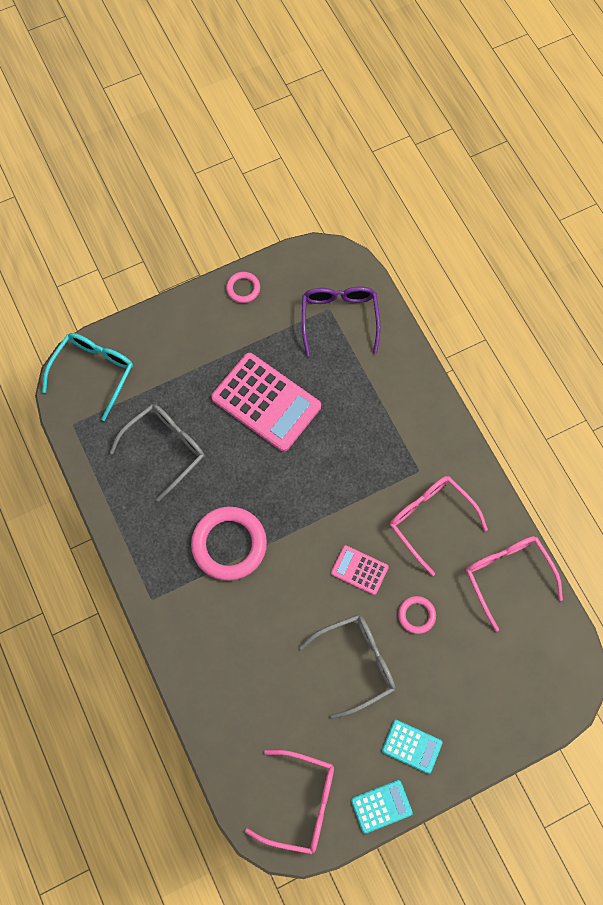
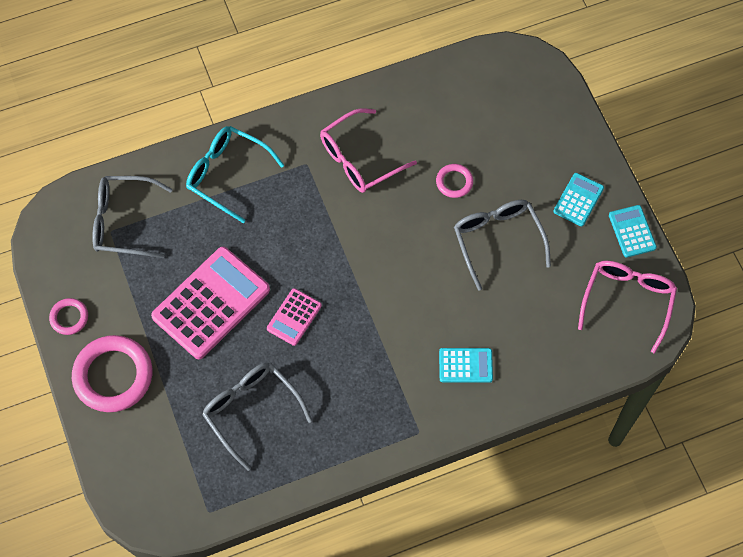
camera: 85 degrees left, 5 degrees down
(94, 372) = (147, 486): turquoise glasses -> turquoise glasses (227, 174)
(220, 639) = (465, 365): none -> turquoise calculator
(229, 544) = (367, 351): pink ring -> pink ring (113, 376)
(339, 318) = (123, 222): purple glasses -> grey glasses
(359, 570) = (405, 229): pink calculator -> pink calculator (294, 317)
(507, 575) = (421, 99): pink glasses -> none

